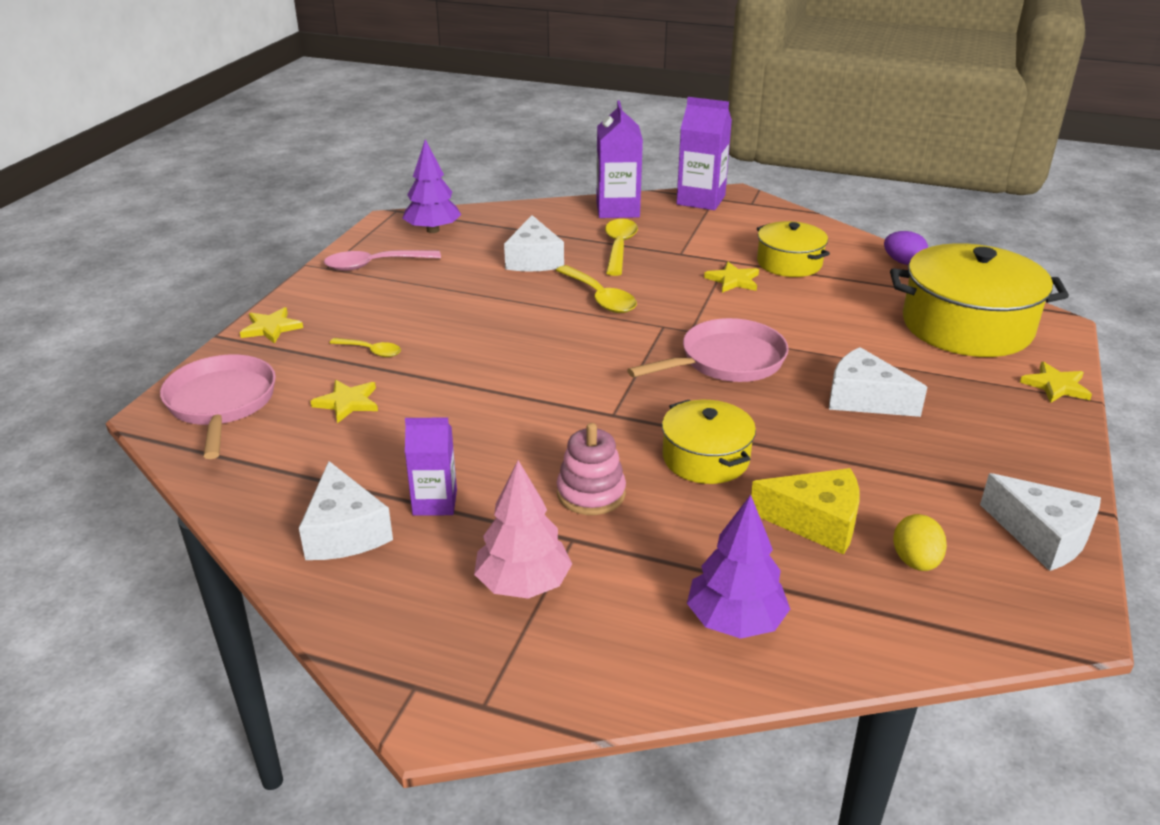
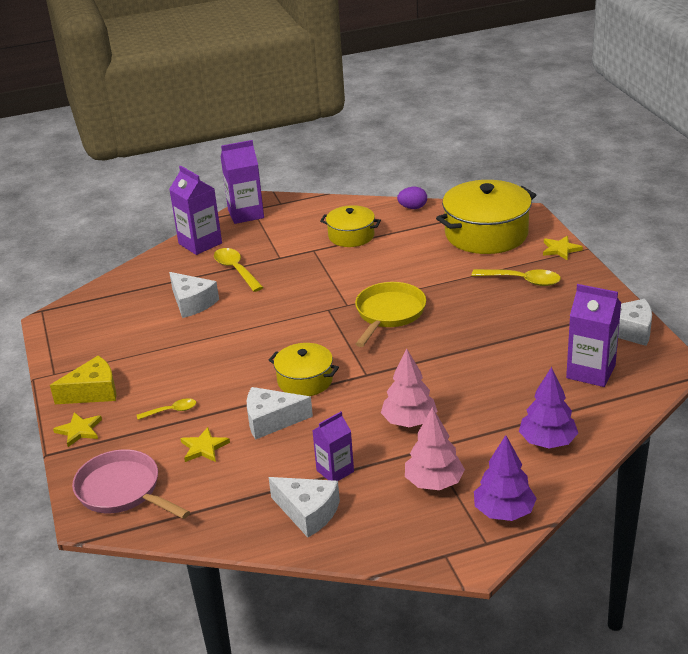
camera: 35 degrees left, 0 degrees up
(374, 265) = (86, 356): pink spoon -> none
(433, 230) = (92, 313): purple tree -> purple tree (504, 512)
(591, 493) = (409, 421): pink stacking toy -> pink tree
(600, 298) = (268, 309): yellow spoon -> yellow spoon (522, 281)
(705, 458) = (442, 373): yellow pot -> yellow pot (305, 380)
(726, 361) = (389, 314): pink pan -> yellow pan
(733, 280) = (333, 261): yellow star -> none
(815, 522) = (529, 377): yellow cheese -> yellow cheese (93, 392)
(864, 399) = (482, 301): white cheese -> white cheese (271, 420)
(915, 561) = (590, 372): yellow egg -> purple carton

